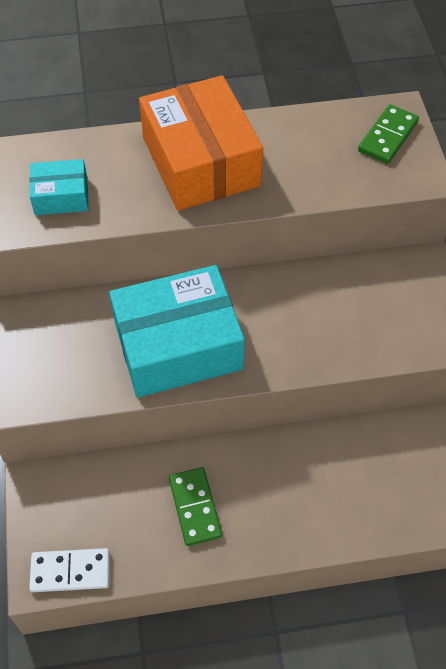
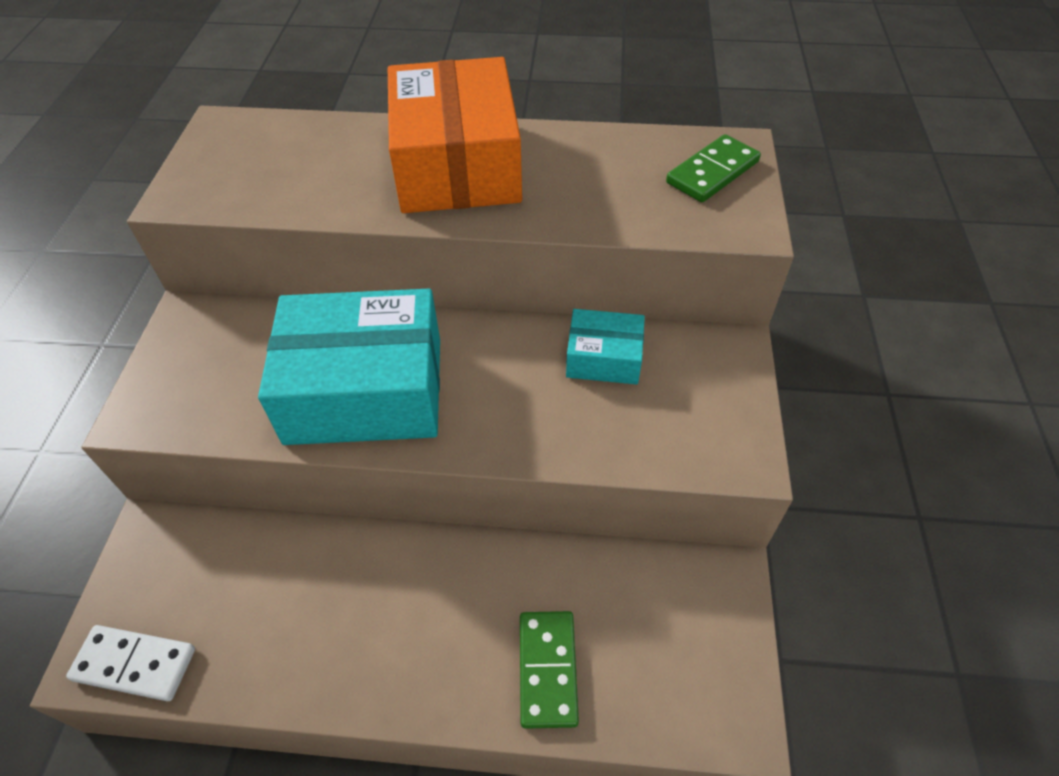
camera: 15 degrees right, 5 degrees down
(61, 196) = (269, 176): turquoise box -> turquoise box (604, 358)
(195, 507) = (332, 614): green domino -> green domino (547, 669)

